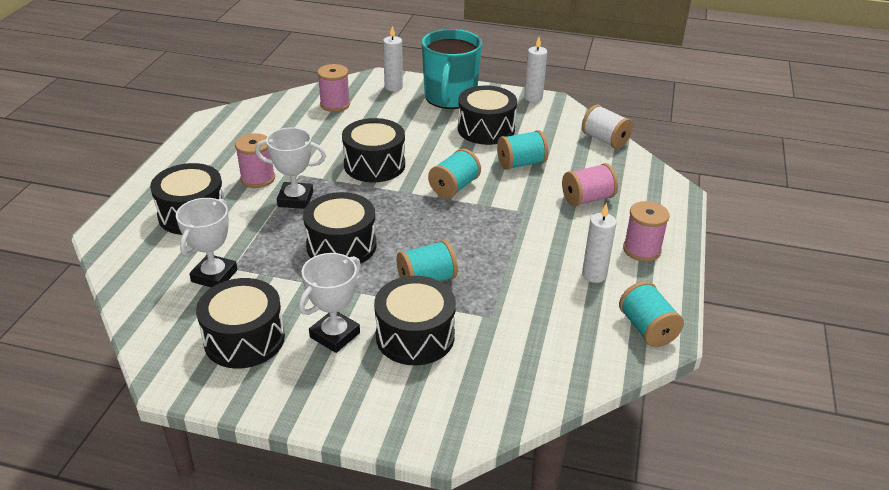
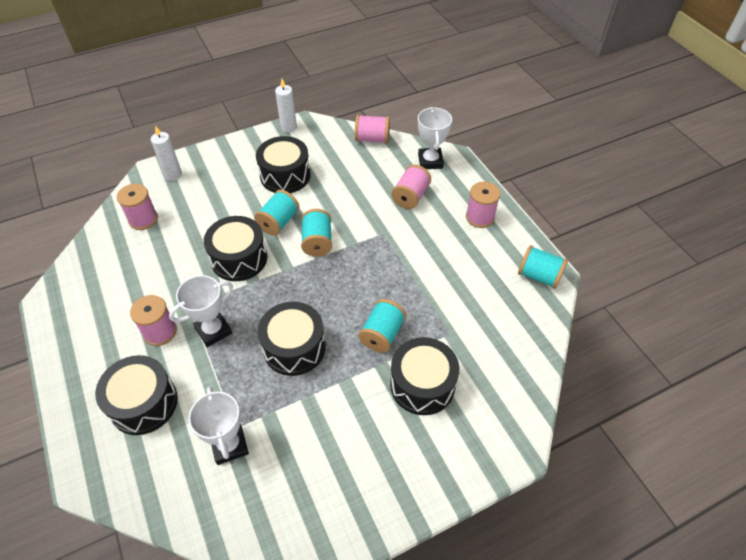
camera: 40 degrees left, 15 degrees up
(244, 339) = (315, 480): black drum -> none
(335, 335) = (372, 425): white trophy -> white trophy (430, 161)
(450, 98) = (229, 161): turquoise mug -> none
(521, 163) = (340, 192): turquoise spool -> turquoise spool (279, 222)
(594, 275) = (473, 256): white candle -> none
(605, 140) = (372, 139): white spool -> pink spool

